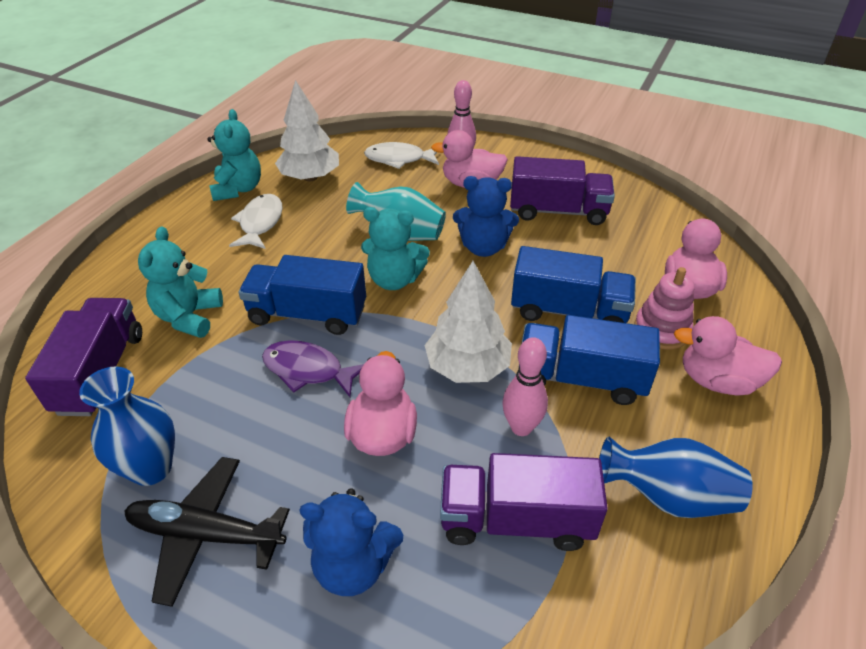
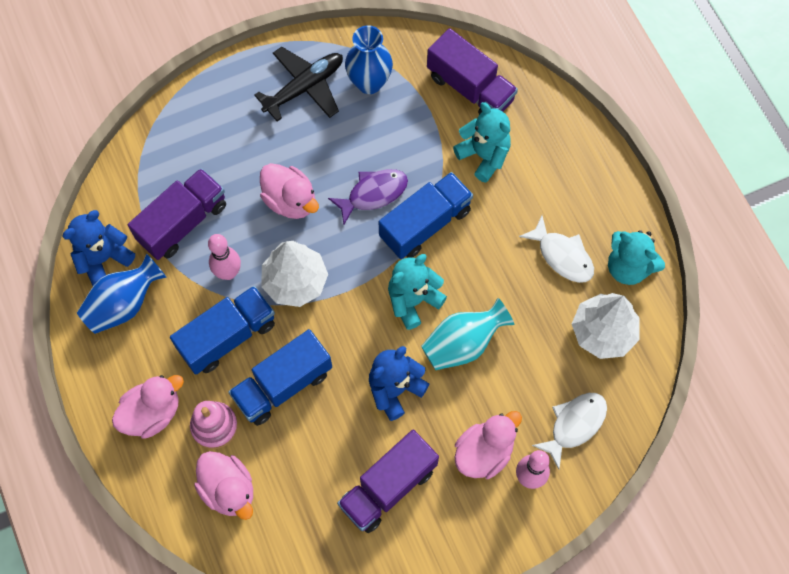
camera: 130 degrees right, 25 degrees up
(353, 565) = (229, 137): blue teddy bear -> blue teddy bear (104, 258)

